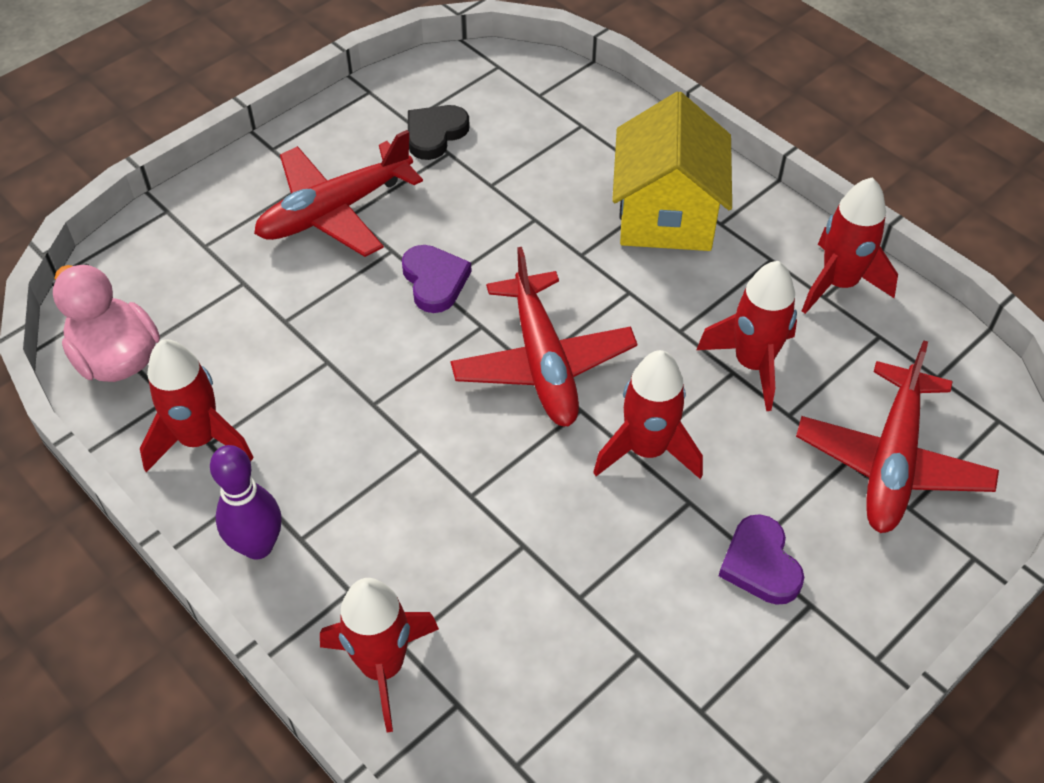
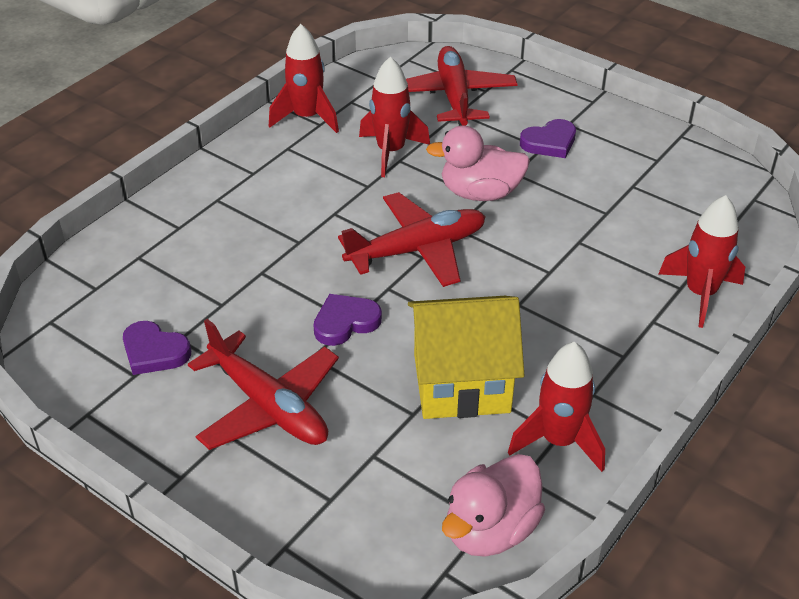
camera: 100 degrees left, 10 degrees down
(258, 546) = (641, 379): purple bowling pin -> none
(435, 134) = (154, 352): black heart -> purple heart
(647, 450) = (480, 193): red rocket -> pink duck
(666, 216) = (249, 200): yellow house -> yellow house (461, 383)
(891, 462) = (454, 96): red plane -> red plane turned 105 degrees counterclockwise

